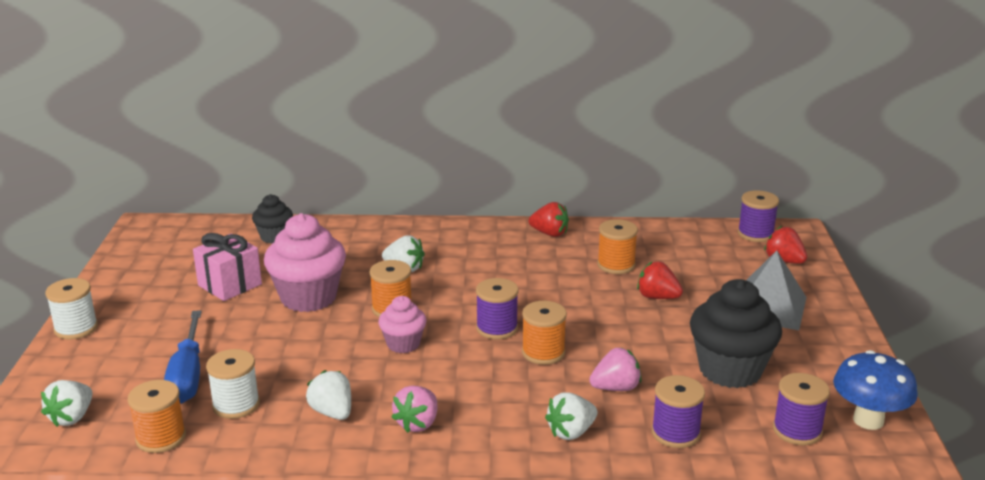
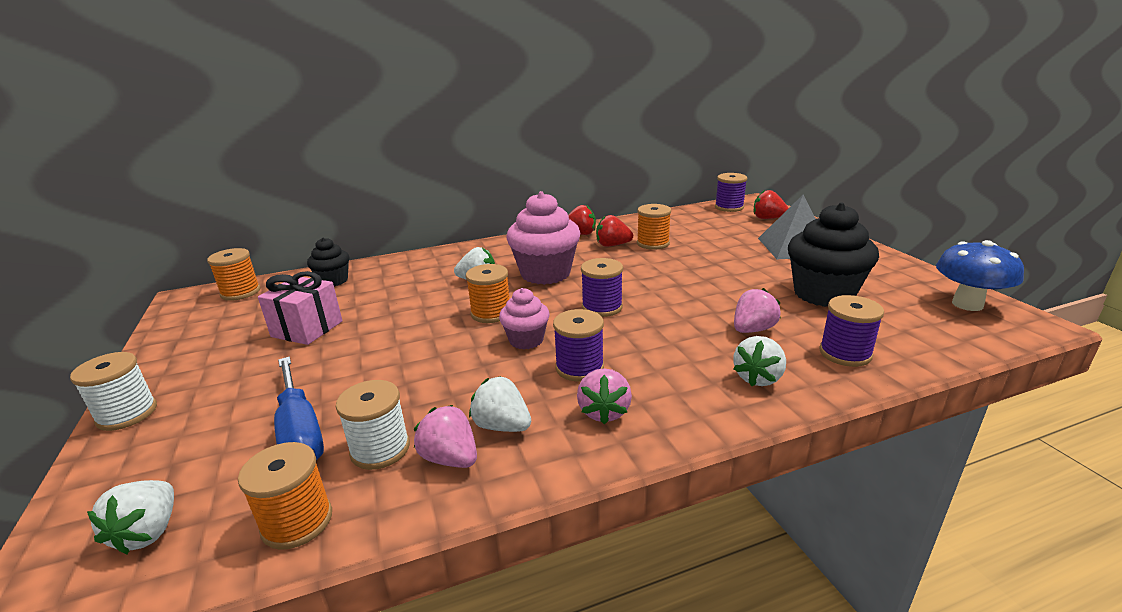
camera: 20 degrees left, 0 degrees up
(280, 425) = (450, 458): none -> pink strawberry
(308, 297) = (400, 322): pink cupcake -> pink cupcake (545, 273)
(543, 353) = (661, 317): orange spool -> orange spool (240, 292)
(657, 297) = (708, 257): red strawberry -> red strawberry (612, 245)
(797, 430) = (931, 325): purple spool -> purple spool (579, 368)

